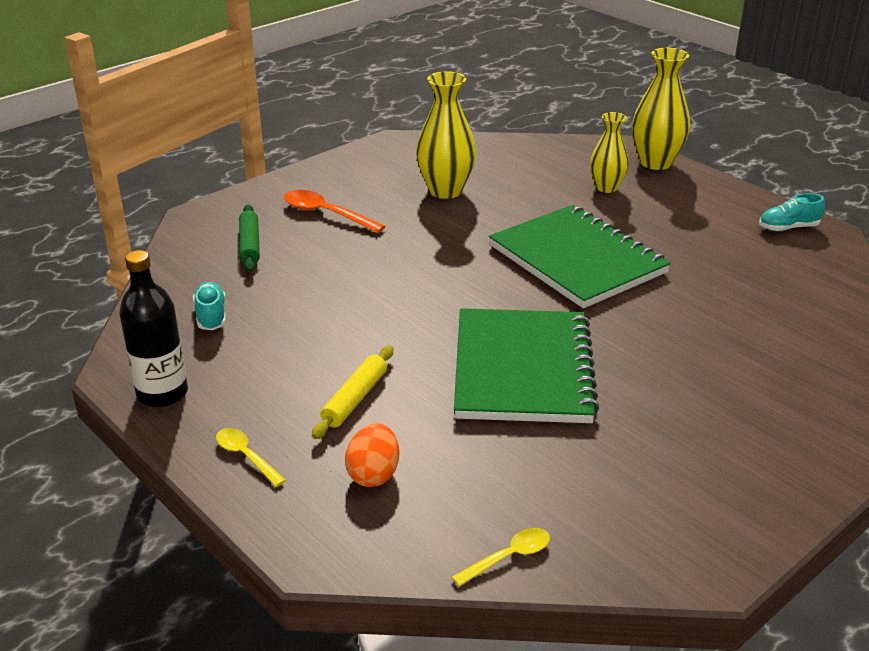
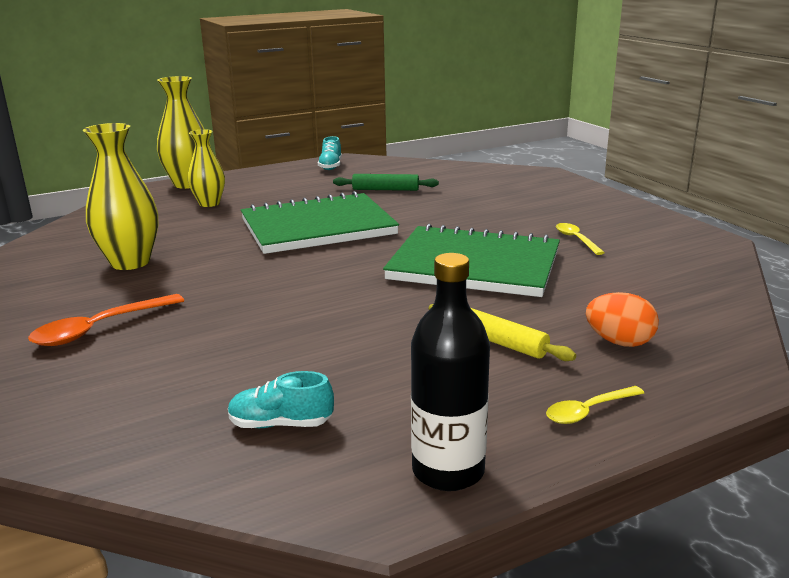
camera: 75 degrees left, 10 degrees down
(250, 245) = (120, 385): green rolling pin -> green rolling pin (385, 189)
(508, 557) = (720, 298): yellow spoon -> yellow spoon (576, 239)

